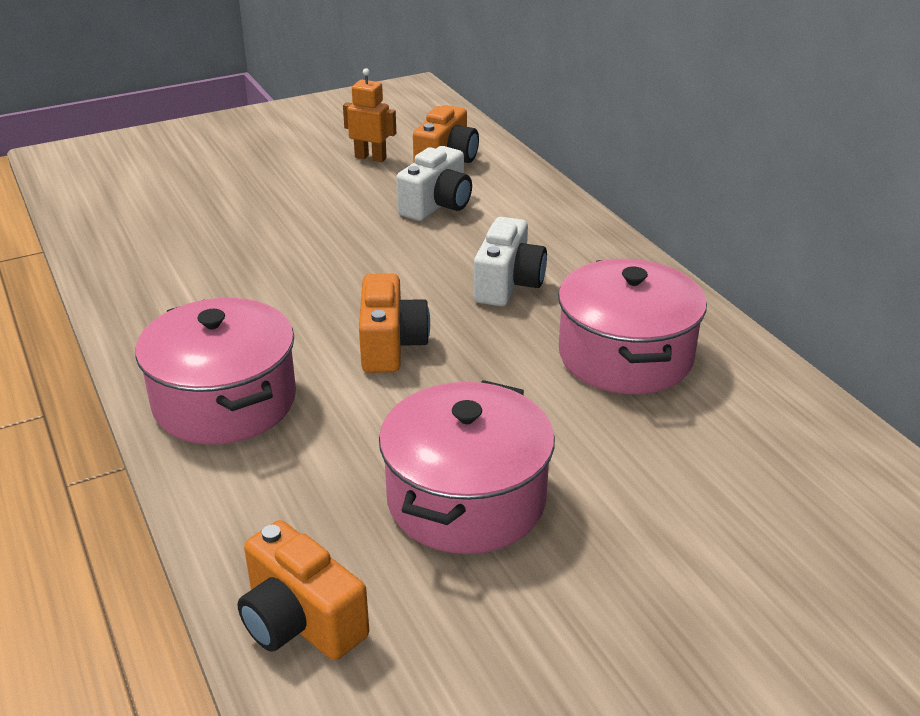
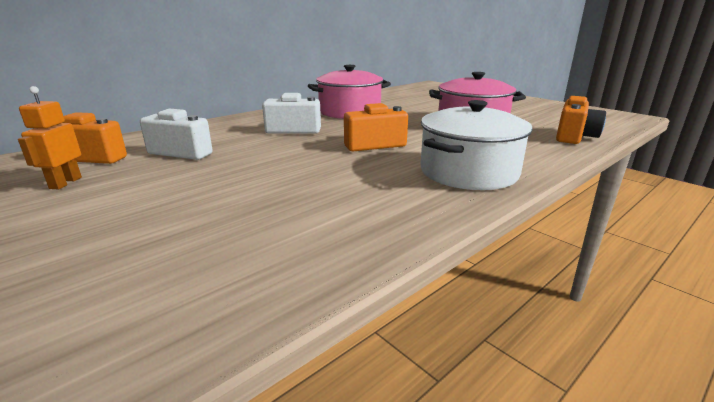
camera: 105 degrees left, 10 degrees down
(225, 401) = (468, 172): pink pot -> white pot

